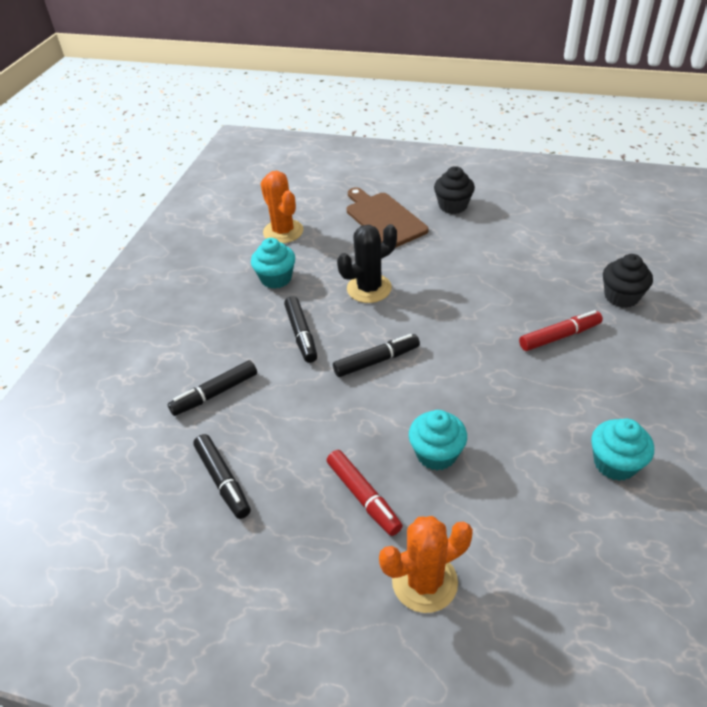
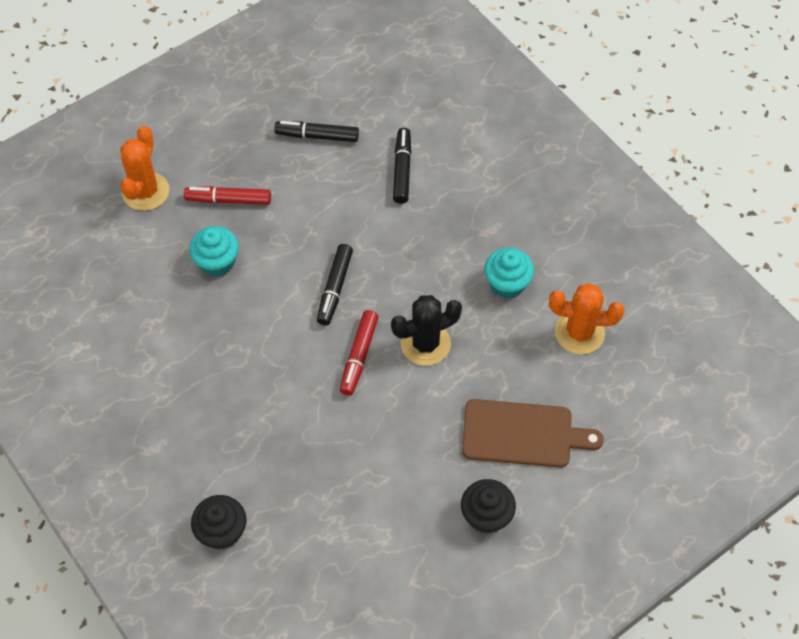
camera: 125 degrees right, 15 degrees up
(301, 334) = (414, 258): black marker -> none
(369, 288) = (425, 344): black cactus -> black cactus turned 60 degrees clockwise
(559, 336) = (231, 436): red marker -> red marker (359, 356)
(615, 463) = (102, 357): turquoise cupcake -> none

